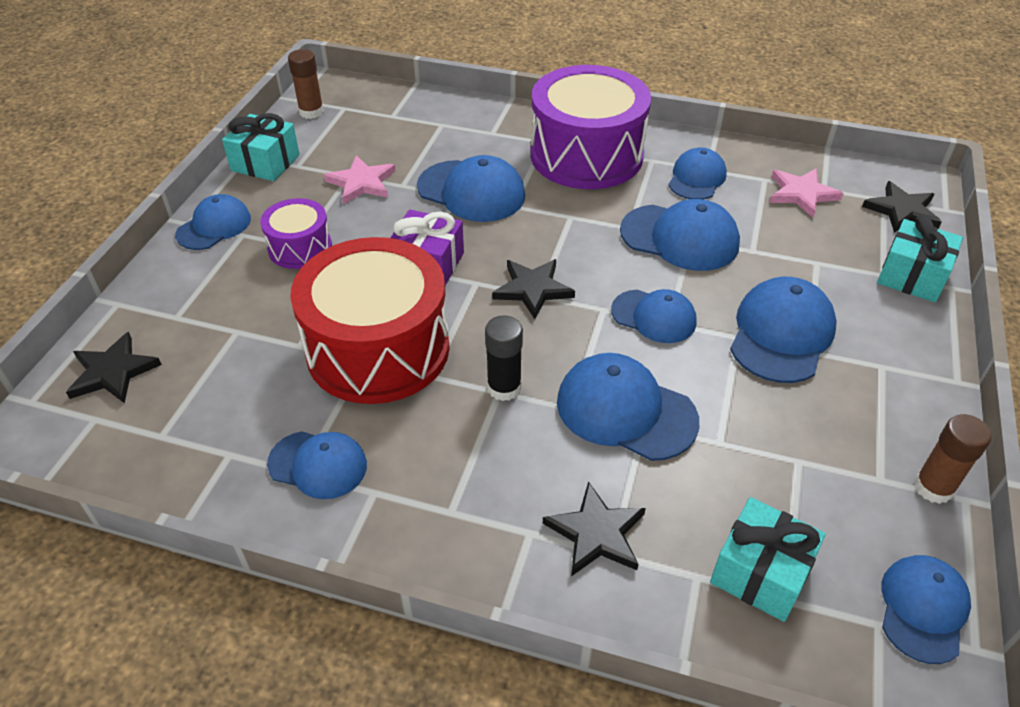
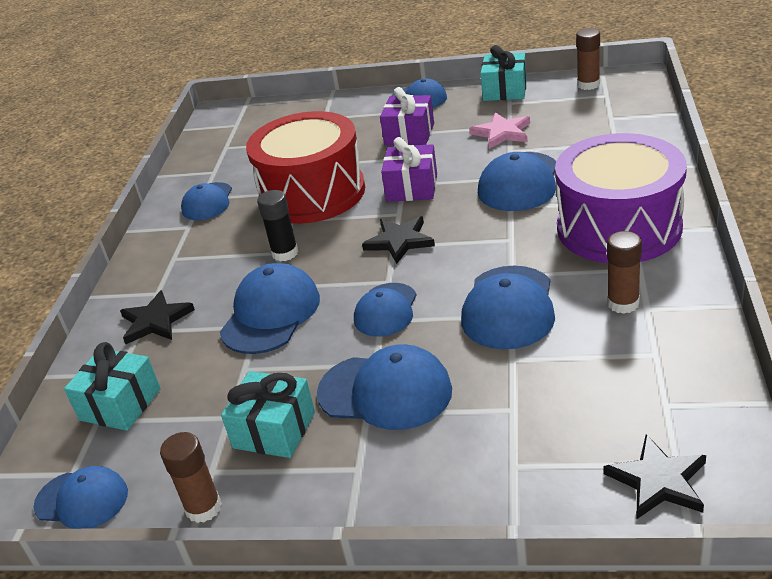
camera: 85 degrees right, 10 degrees down
(113, 372) = (272, 116): black star -> none
(300, 248) = (409, 134): purple drum -> purple gift
(696, 178) = (623, 303): blue cap -> brown glue stick
(801, 194) = (641, 386): pink star -> none
(912, 276) = (520, 491): turquoise gift -> turquoise gift (274, 430)

